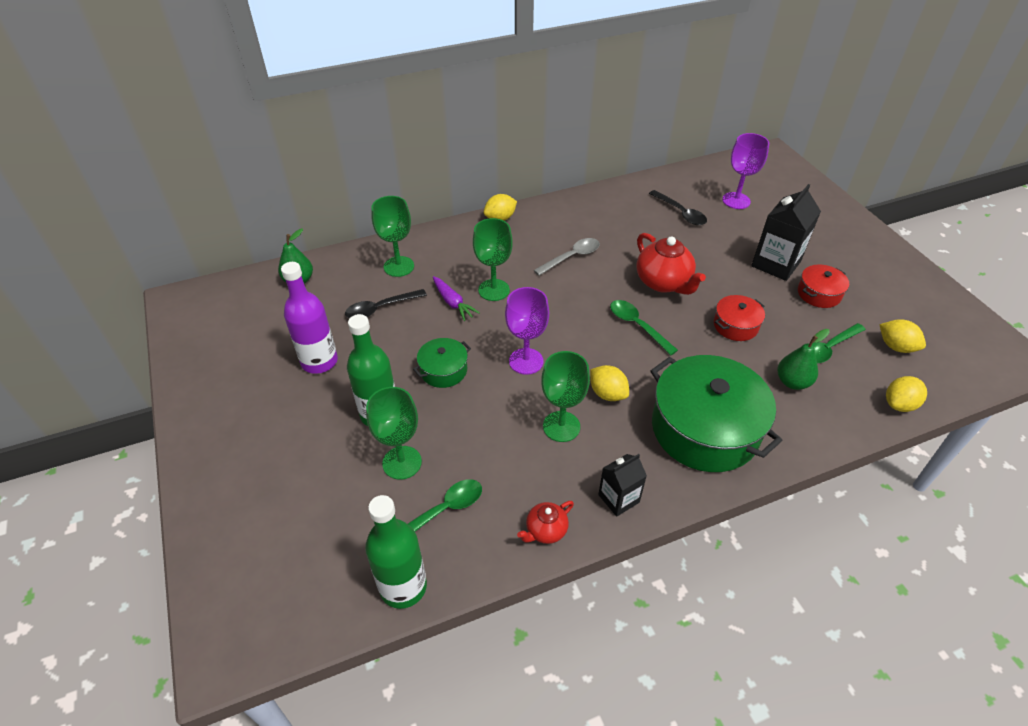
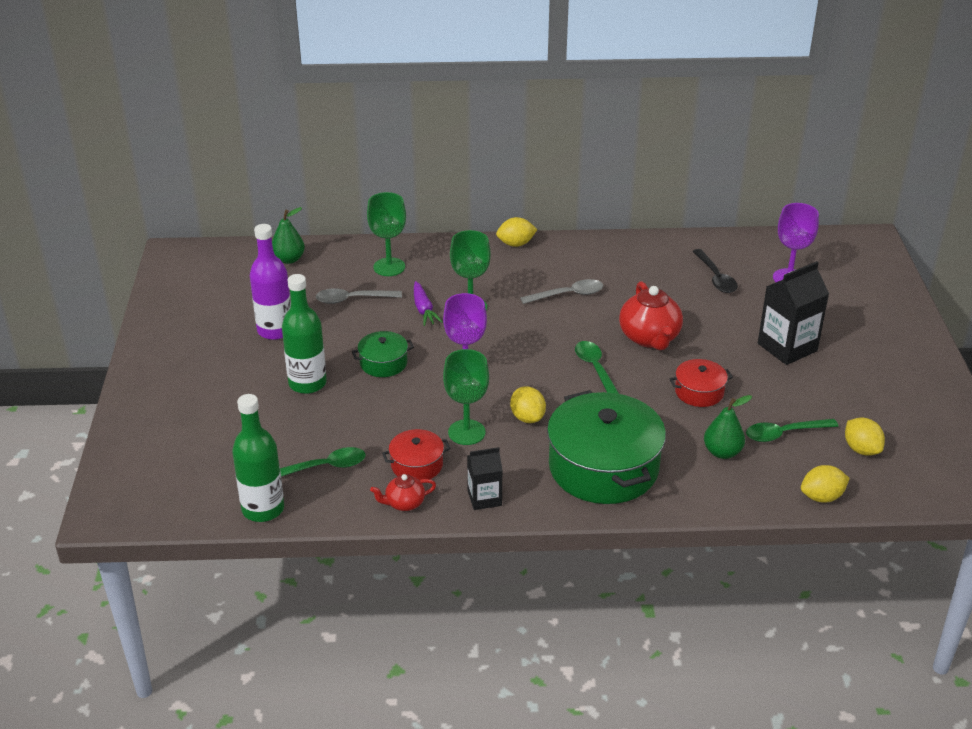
camera: 20 degrees right, 10 degrees down
(380, 308) = (352, 299): black spoon -> grey spoon
(402, 462) = (308, 424): green goblet -> none
(819, 294) = (814, 384): red pot -> red pot (417, 465)

